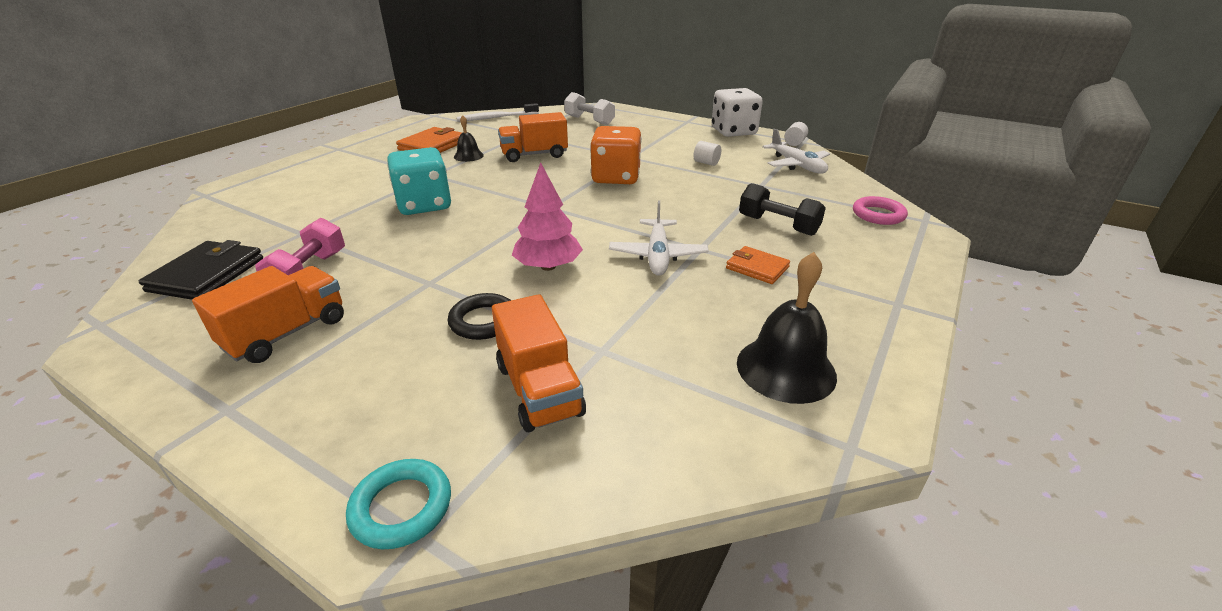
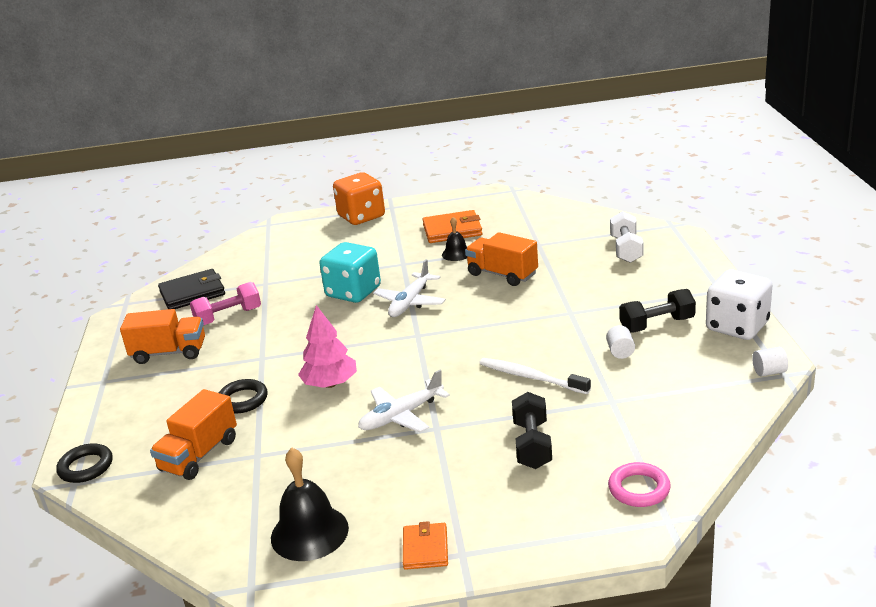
camera: 55 degrees right, 5 degrees down
(401, 507) = (86, 467): turquoise ring -> black ring
(496, 118) = (554, 213): white toothbrush -> white toothbrush (531, 377)
(616, 177) = (514, 330): orange dice -> orange dice (361, 216)
(693, 145) = (657, 324): none -> black dumbbell
(757, 268) = (438, 466): orange wallet -> orange wallet (425, 549)
(796, 165) = (700, 398): white plane -> white plane (410, 302)

